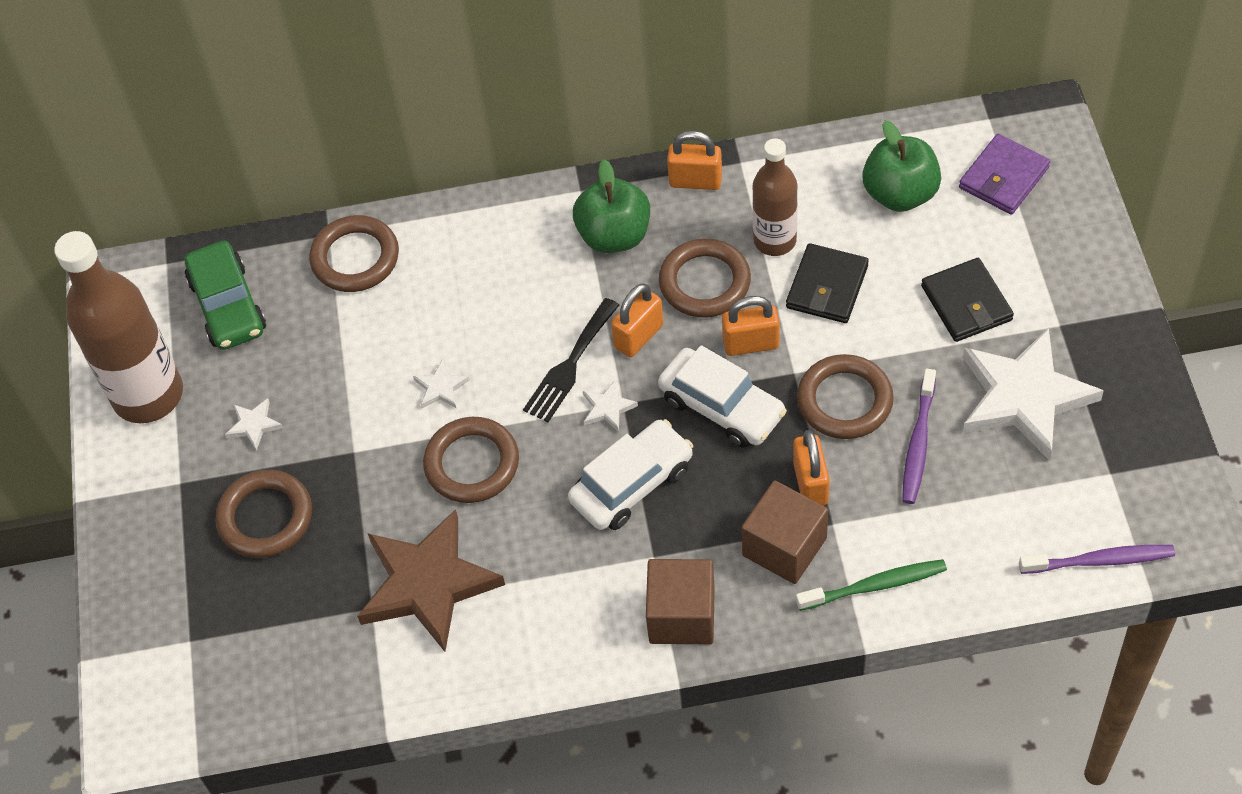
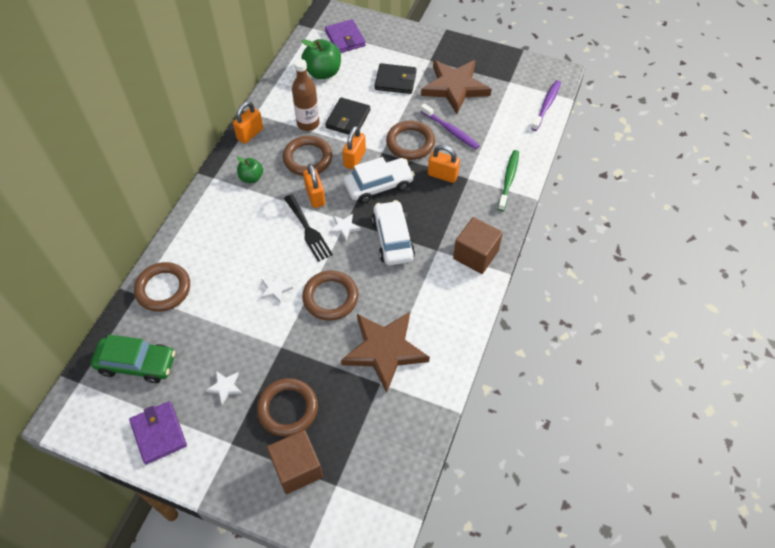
camera: 65 degrees left, 0 degrees up
(148, 395) = (159, 433): brown bottle -> purple wallet
(614, 235) = (251, 177): green apple -> green apple, size x0.60
(784, 546) = (467, 200): brown cube -> brown cube (297, 468)
(827, 287) = (348, 119): black wallet -> black wallet turned 60 degrees clockwise
(1024, 397) = (455, 87): white star -> brown star

